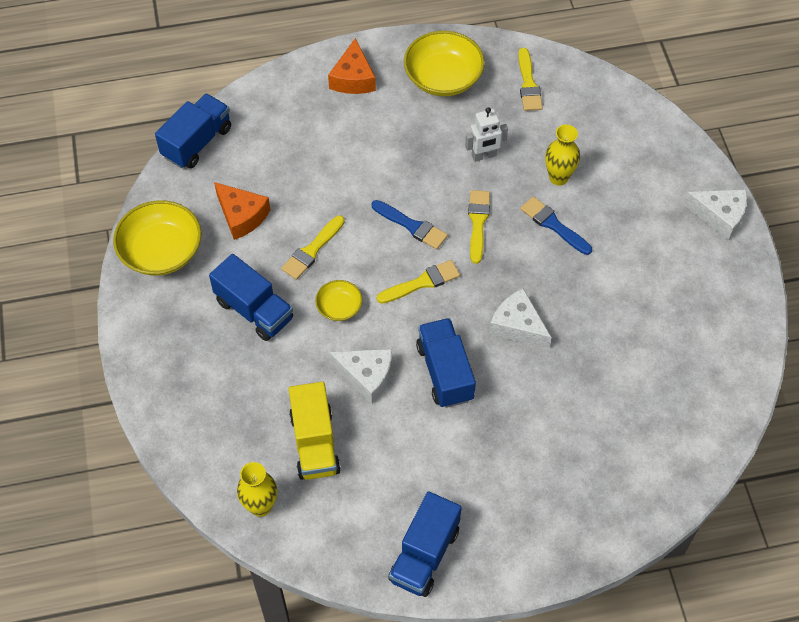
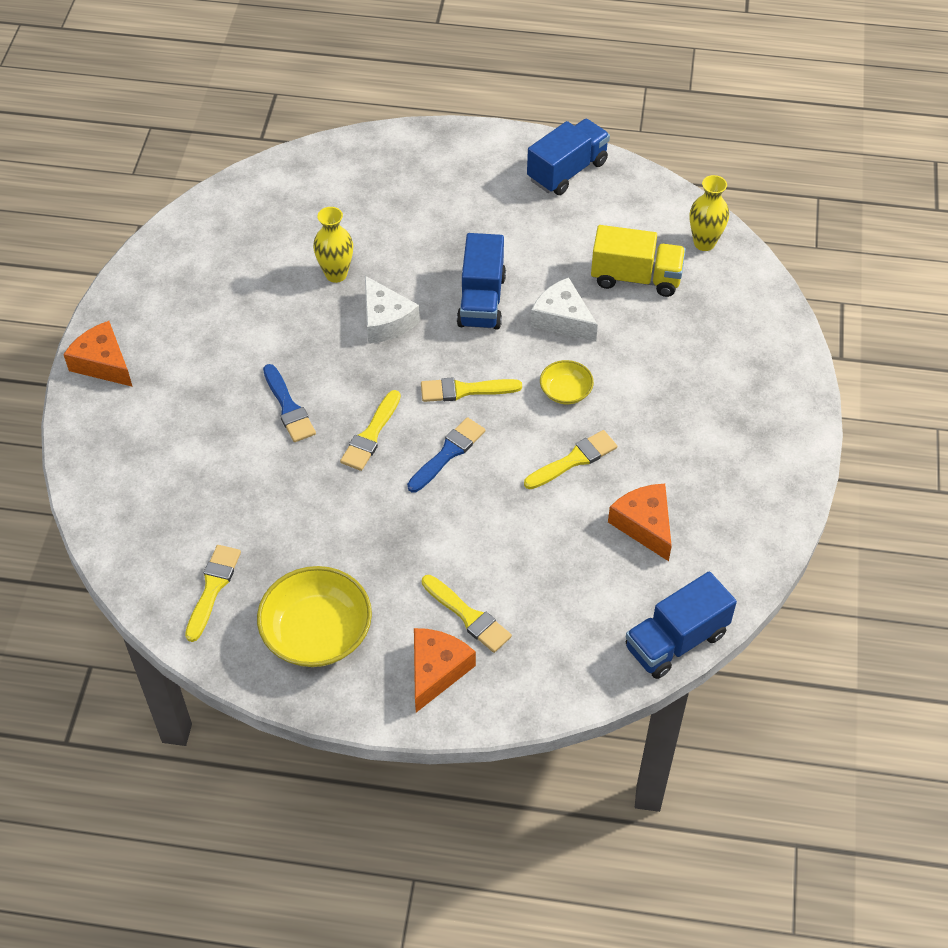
camera: 160 degrees left, 5 degrees down
(161, 251) = (752, 511): yellow bowl -> none
(254, 310) = (660, 415): blue truck -> none
(315, 443) = (636, 277): yellow truck -> yellow truck turned 90 degrees clockwise
(346, 117) = (468, 616): none -> yellow brush
(412, 226) = (448, 453): blue brush -> blue brush turned 75 degrees clockwise
(484, 156) = (322, 510): white robot -> none
(558, 177) = (250, 457): yellow vase -> yellow vase (336, 274)
(719, 216) = (103, 363): white cheese -> orange cheese

